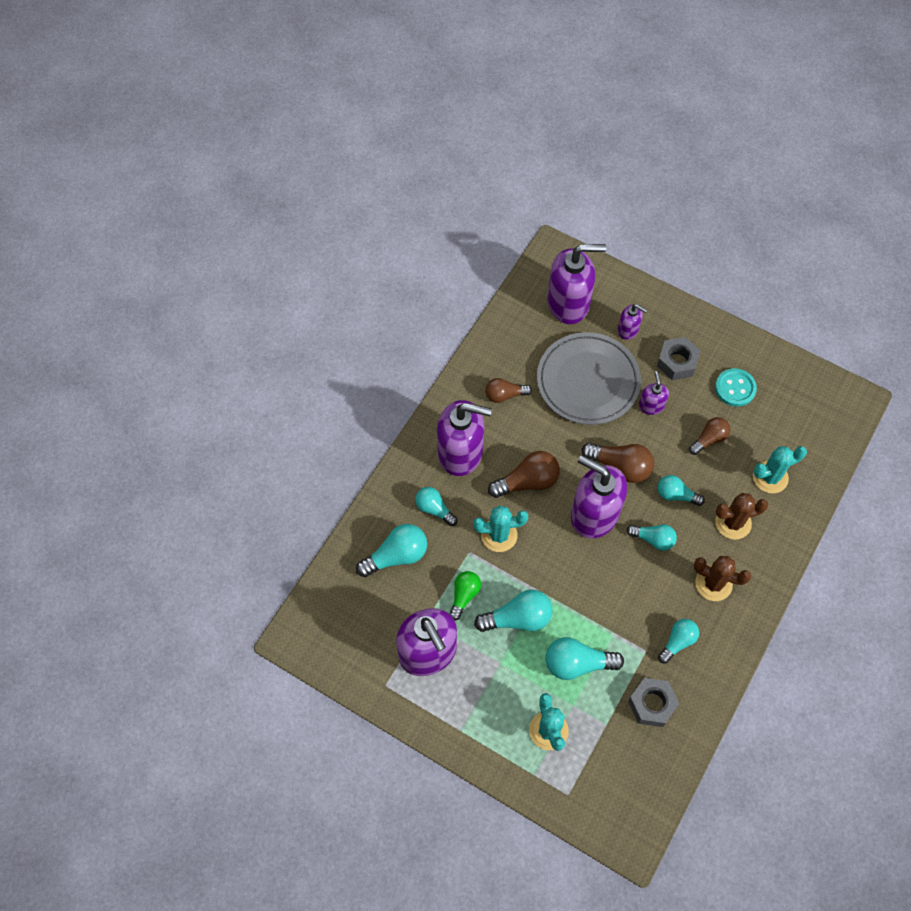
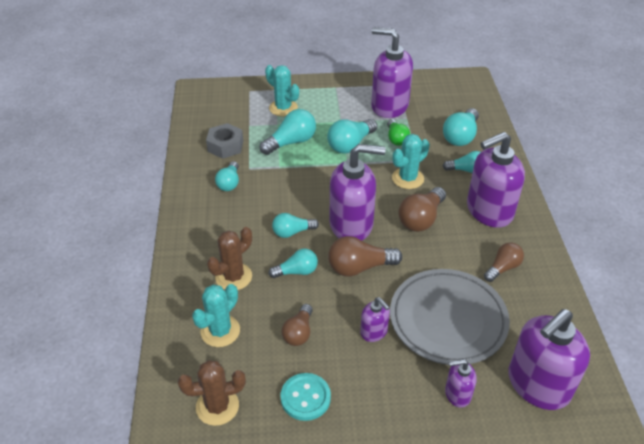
camera: 145 degrees right, 20 degrees down
(677, 362) = (382, 389): grey nut -> none
(713, 583) = (224, 228): brown cactus -> brown cactus (217, 406)

